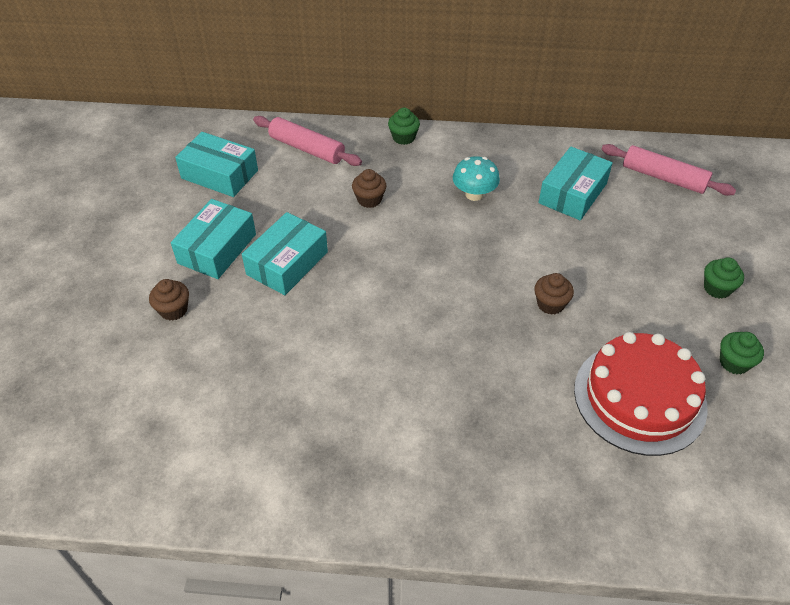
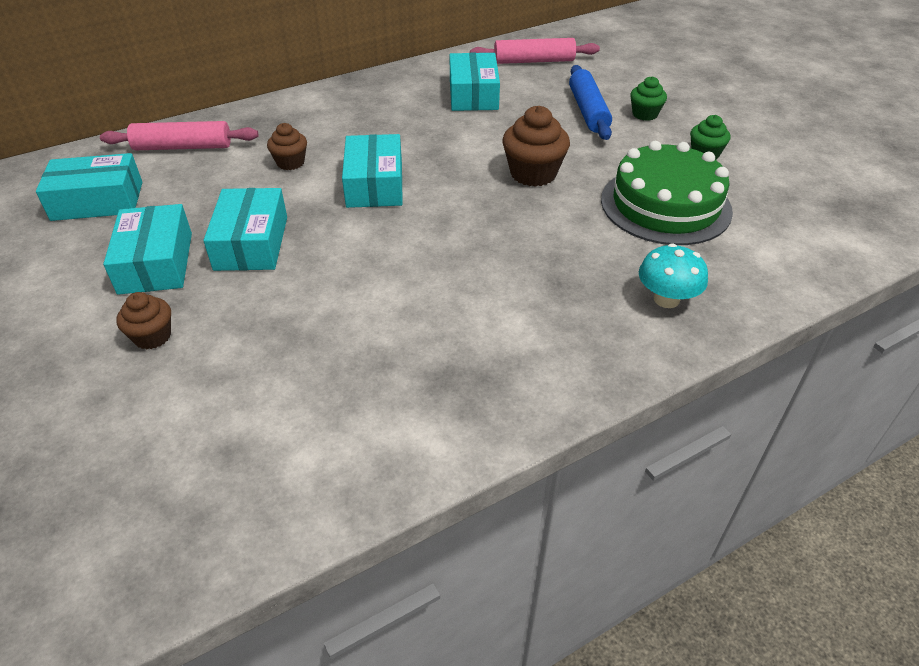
camera: 35 degrees left, 5 degrees down
(403, 137) = (279, 106): green cupcake -> none
(414, 251) = (375, 184): none -> turquoise box
(474, 194) = (389, 124): turquoise mushroom -> turquoise mushroom (666, 299)
(550, 304) = (533, 173): brown cupcake -> brown cupcake, size x1.65
(639, 397) = (665, 205): red cake -> green cake
(663, 259) = (588, 111): none -> blue rolling pin

